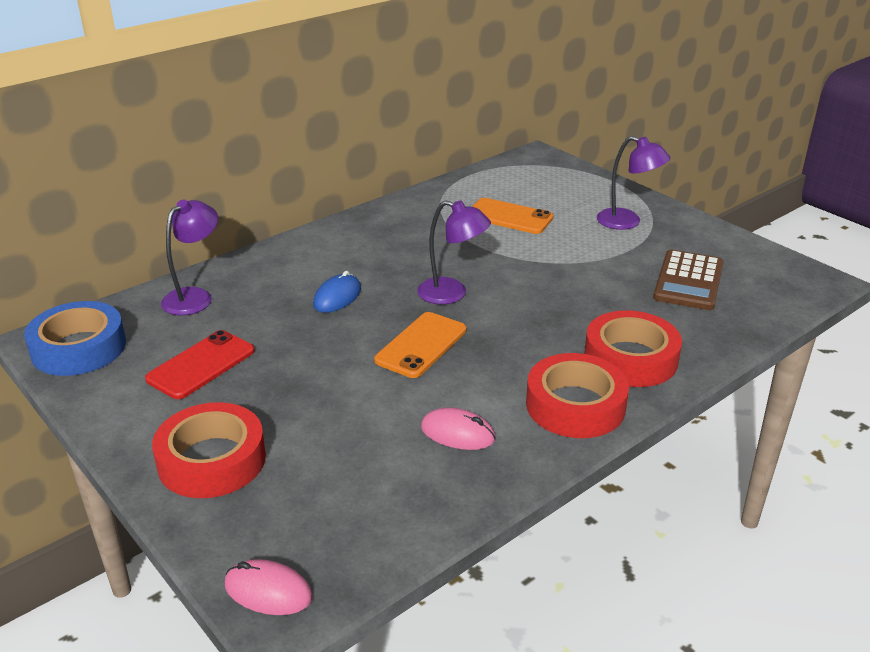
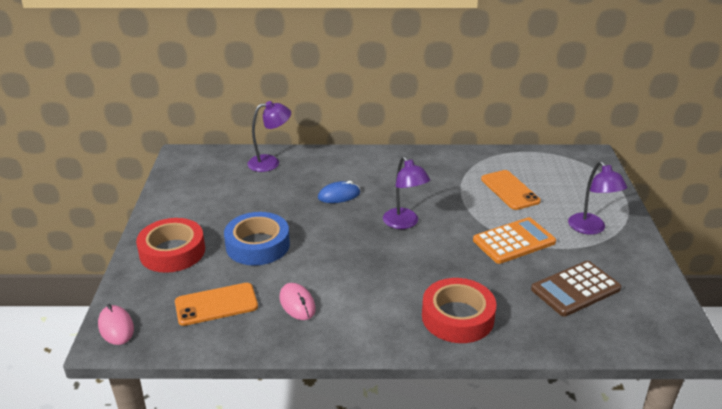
camera: 40 degrees right, 0 degrees up
(79, 348) = (189, 166): blue tape -> blue tape (258, 245)
(201, 365) = (228, 201): red phone -> none
(421, 345) = (345, 245): orange phone -> orange phone (216, 304)
(575, 405) = (382, 325): red tape -> none
(580, 263) = (514, 241): none -> orange calculator

